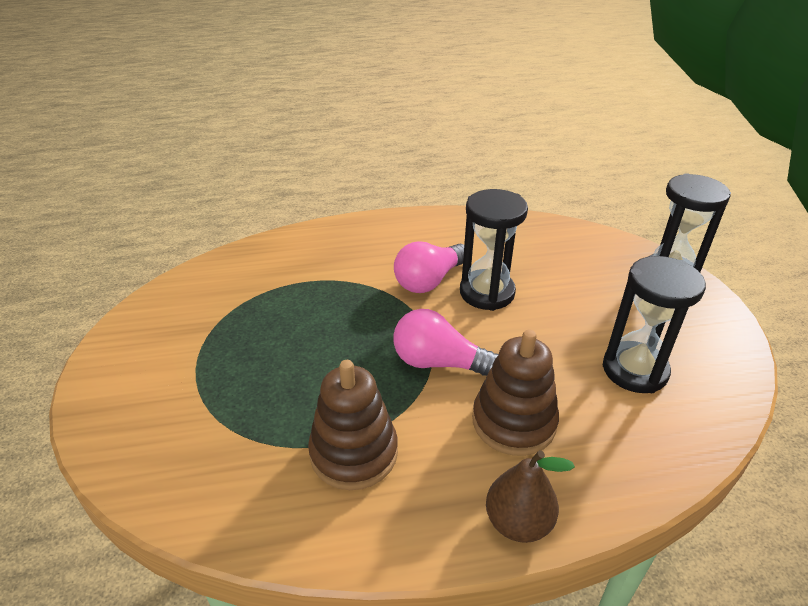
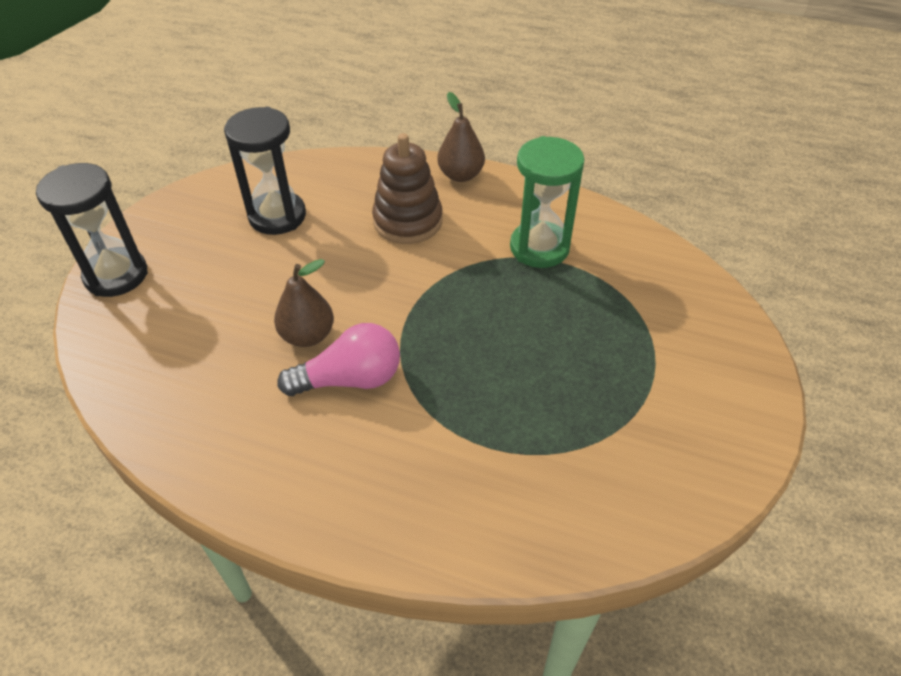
camera: 150 degrees left, 10 degrees up
(354, 453) = (539, 248): brown stacking toy -> green hourglass
(439, 363) = (422, 285): pink light bulb -> none
(487, 293) = (307, 335): black hourglass -> brown pear

